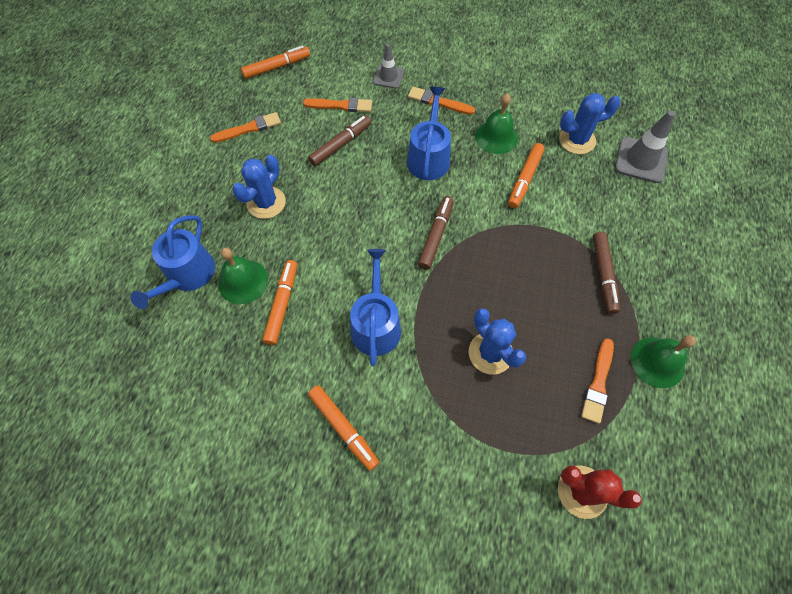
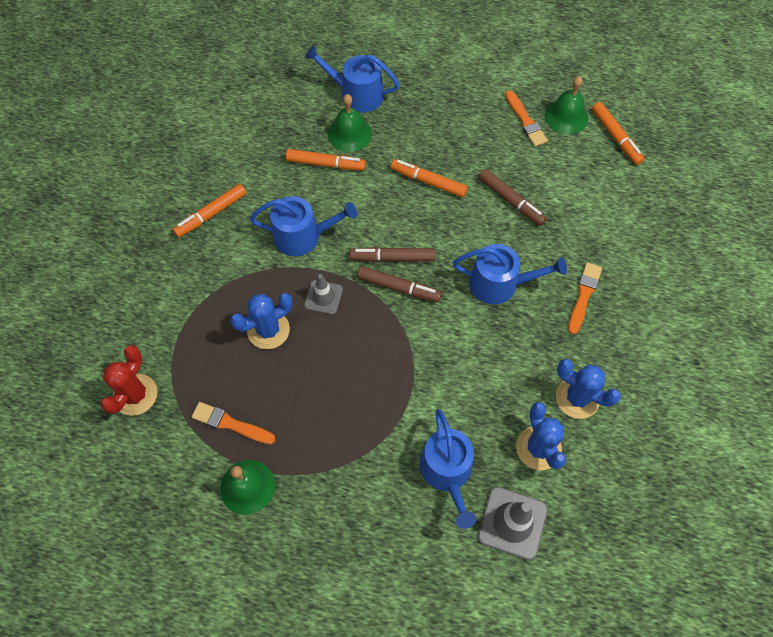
camera: 90 degrees right, 0 degrees up
(266, 203) = (434, 143): blue cactus -> blue cactus (577, 398)
(340, 105) = (566, 199): orange brush -> none
(388, 77) = (617, 244): grey traffic cone -> grey traffic cone (323, 297)
(496, 137) = (535, 355): green bell -> green bell (566, 116)
(524, 179) = (475, 381): orange marker -> orange marker (428, 182)
(603, 275) = (349, 449): brown marker -> brown marker (392, 258)
(609, 201) = (447, 472): none -> blue watering can

